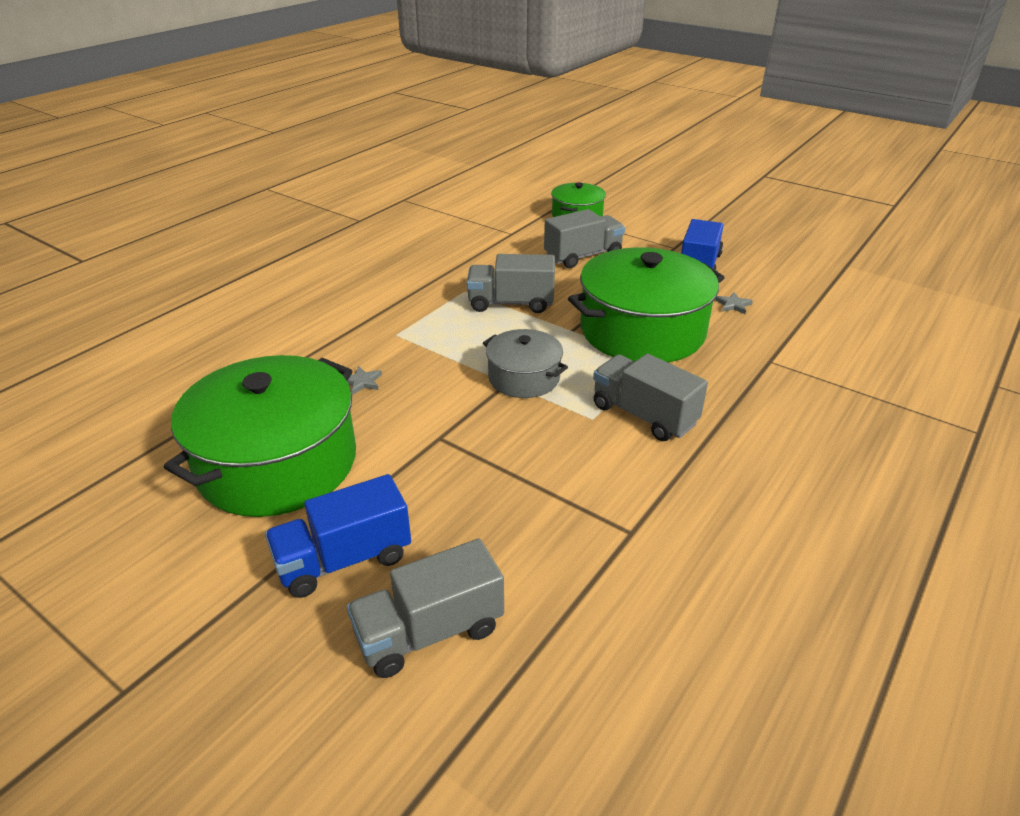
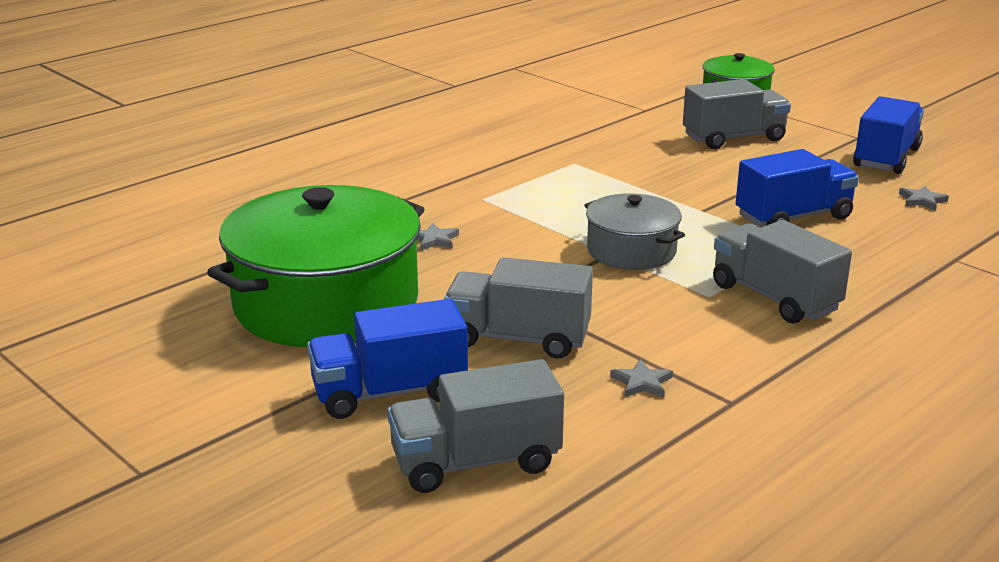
camera: 10 degrees right, 10 degrees down
(511, 303) = (630, 179): grey truck -> grey truck (518, 338)
(555, 520) = (642, 382): none -> grey star
(642, 331) = (793, 217): green pot -> blue truck

